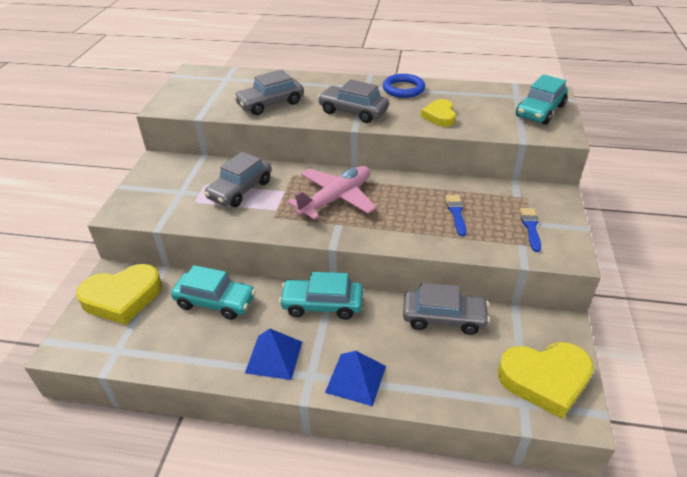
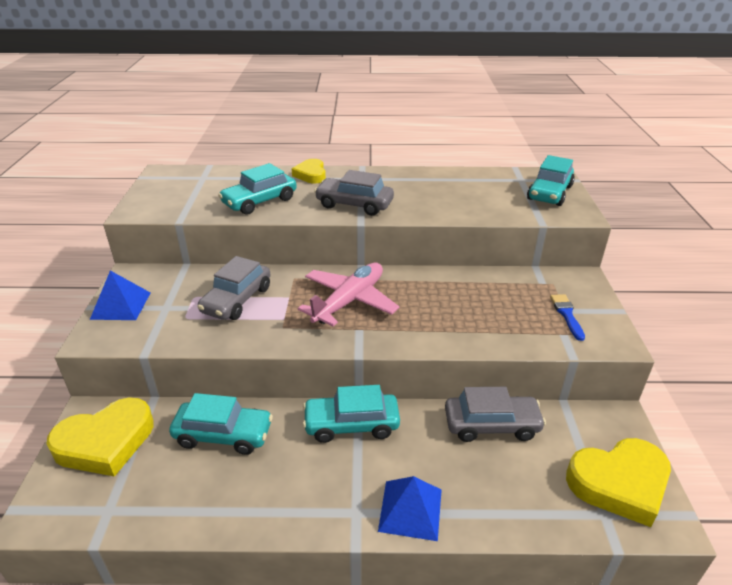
camera: 10 degrees left, 5 degrees down
(270, 104) = (259, 201): grey car -> turquoise car
(274, 357) = (307, 495): blue pyramid -> blue pyramid (121, 305)
(403, 89) = (402, 178): blue ring -> none
(439, 116) = (448, 204): yellow heart -> yellow heart (311, 174)
(456, 213) = (484, 306): blue brush -> none

